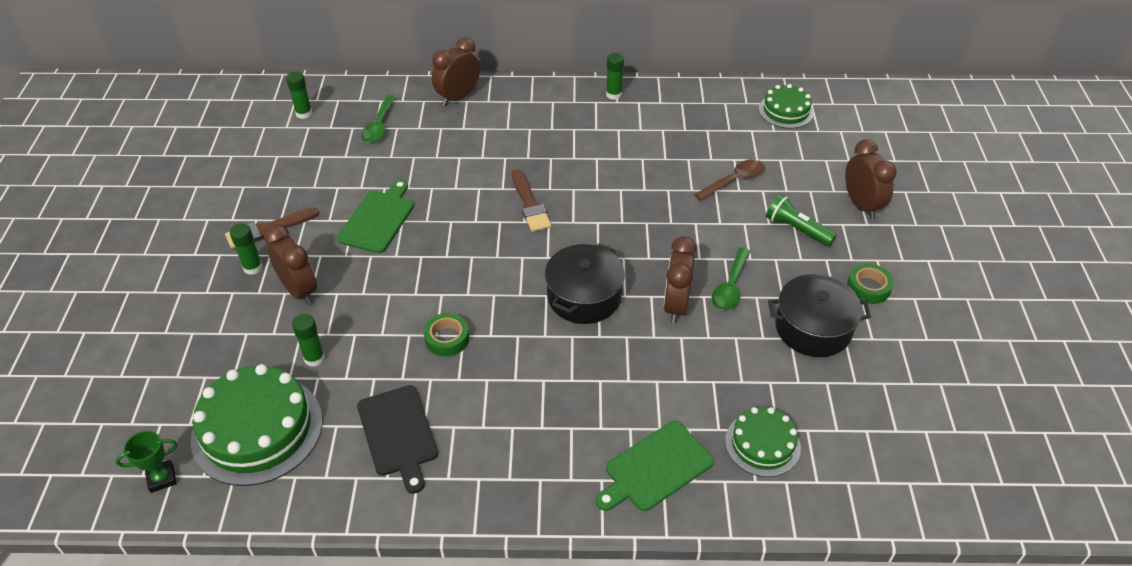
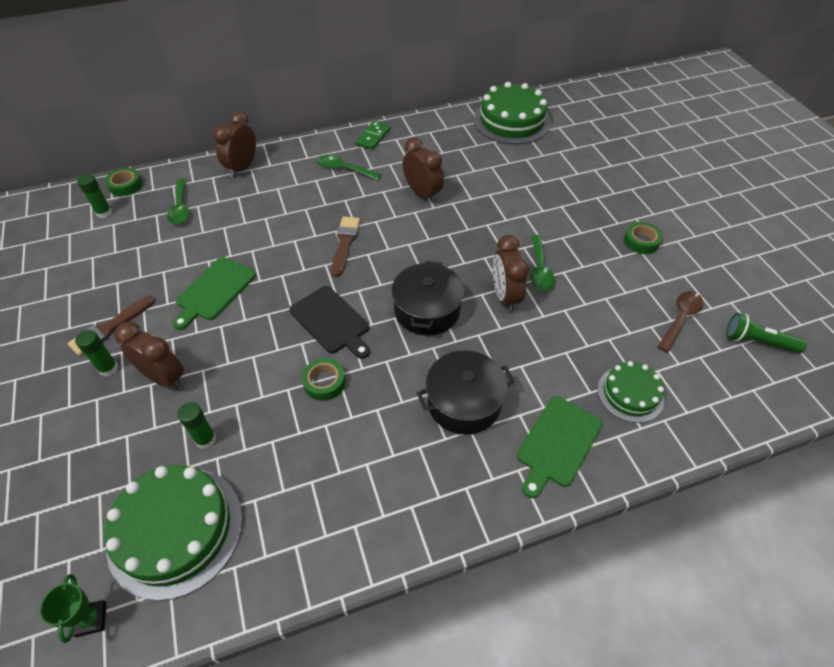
camera: 20 degrees left, 5 degrees up
(162, 478) = (91, 619): green trophy -> green trophy turned 60 degrees counterclockwise
(334, 90) = (125, 185): none -> green tape
(378, 219) = (214, 291): green cutting board -> green cutting board turned 150 degrees counterclockwise
(398, 434) = (318, 488): black cutting board -> black cutting board (331, 321)
(530, 204) = (345, 243): brown brush -> brown brush turned 135 degrees counterclockwise
(565, 124) = (344, 169): none -> green spoon
(613, 94) = (373, 137): green glue stick -> green domino
(734, 180) = (500, 183): brown spoon -> brown spoon (680, 319)
(786, 111) = (511, 121): green cake -> green cake, size x1.74
(797, 229) = (566, 210): green flashlight -> green flashlight (757, 341)
(813, 328) = (618, 285): black pot -> black pot (464, 402)
(861, 205) = (603, 179): brown clock -> brown clock (422, 194)

